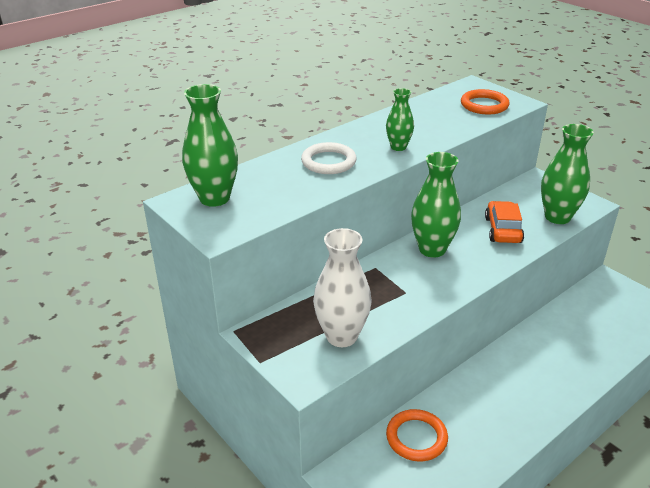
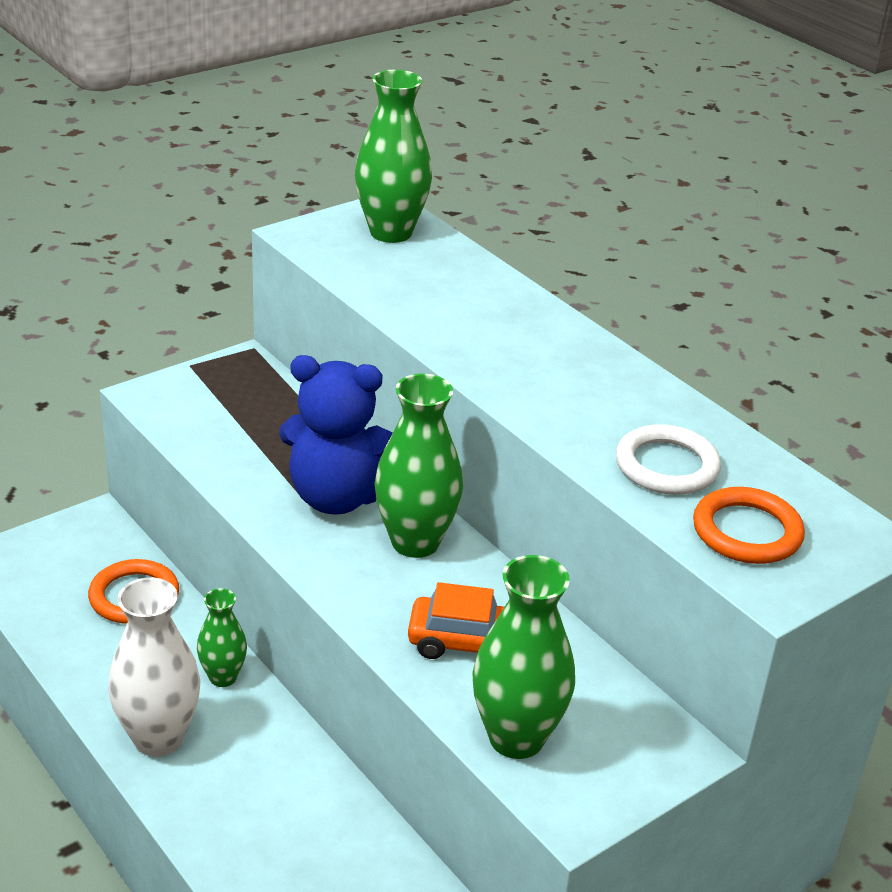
camera: 90 degrees right, 0 degrees up
(328, 162) = (491, 324): white ring -> white ring (666, 466)
(341, 336) = (219, 429): white vase -> white vase (158, 738)
(398, 147) = (543, 396): green vase -> green vase (223, 677)
(401, 279) = (337, 497): none -> blue teddy bear

